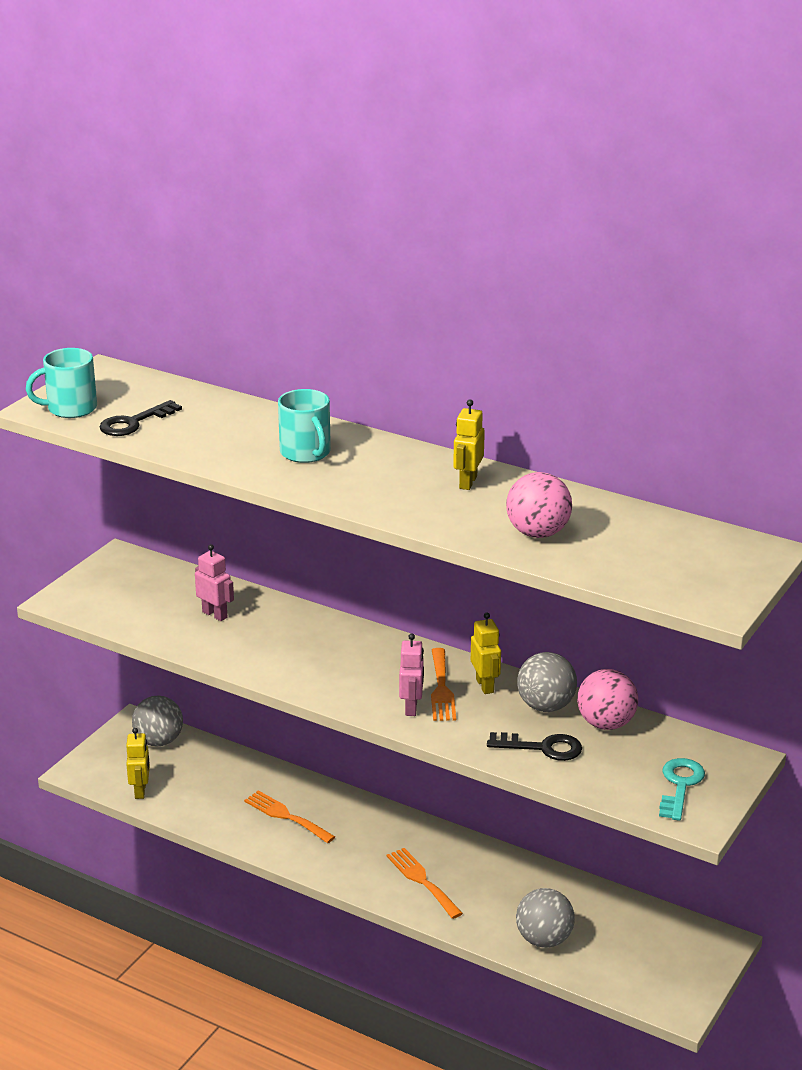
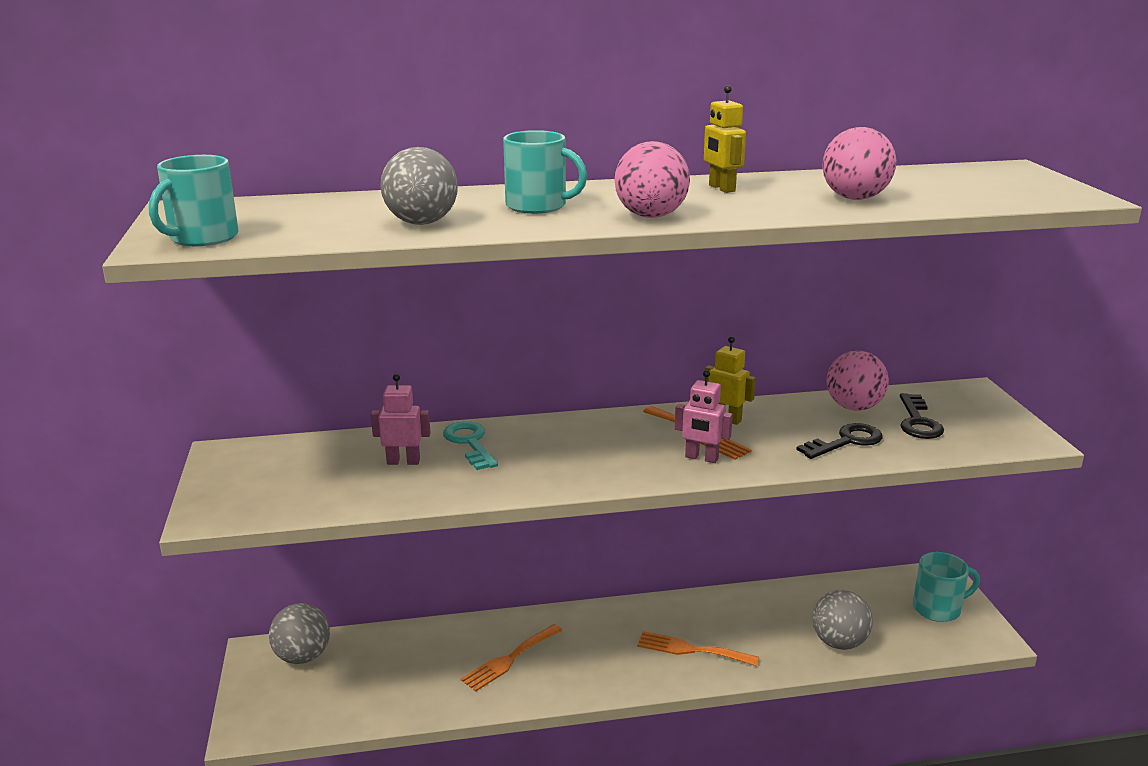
camera: 40 degrees left, 5 degrees down
(134, 422) = (306, 230): black key -> black key (918, 421)
(140, 791) = (339, 712): yellow robot -> none
(286, 816) = (509, 659): orange fork -> orange fork turned 45 degrees counterclockwise
(355, 493) = (651, 216): none -> pink ball
(411, 707) = (701, 458): pink robot -> pink robot turned 150 degrees clockwise
(545, 706) = (794, 414): grey ball -> grey ball (421, 223)
(673, 963) = (938, 608): none -> turquoise mug
(680, 785) = (976, 423): turquoise key -> turquoise key (470, 443)

